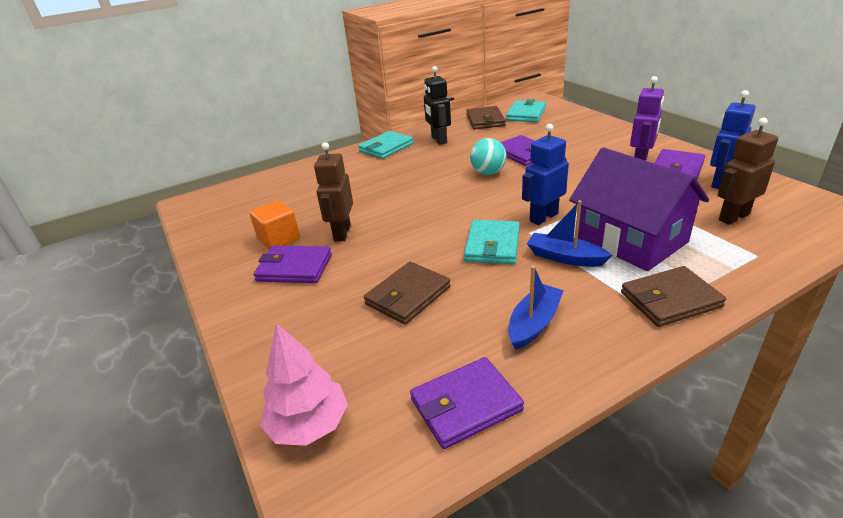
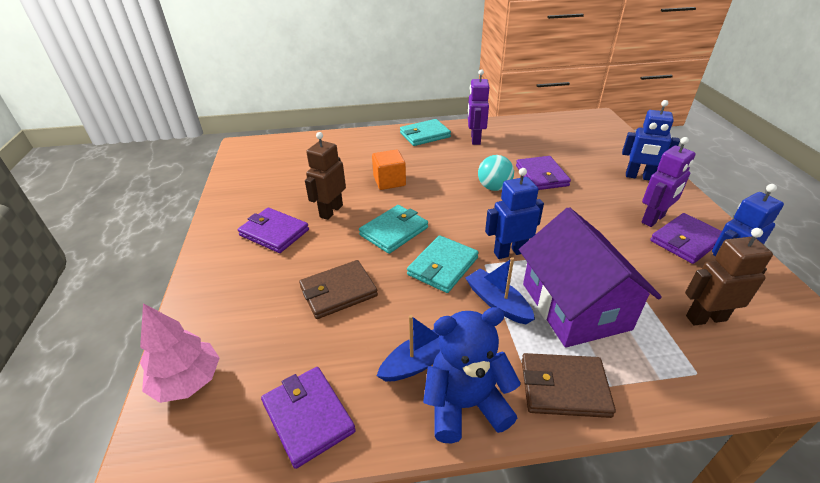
camera: 20 degrees right, 5 degrees up
(279, 239) = (281, 201): orange cube -> orange cube (389, 181)
(438, 140) = (475, 139): black robot -> purple robot
(465, 405) = (308, 417): purple wallet -> purple wallet turned 60 degrees clockwise
(485, 120) = (532, 129): brown wallet -> none
(526, 114) = (576, 132): turquoise wallet -> turquoise wallet (394, 231)
(602, 341) = (465, 405): none -> blue teddy bear
(604, 134) = (639, 177): none -> blue robot

